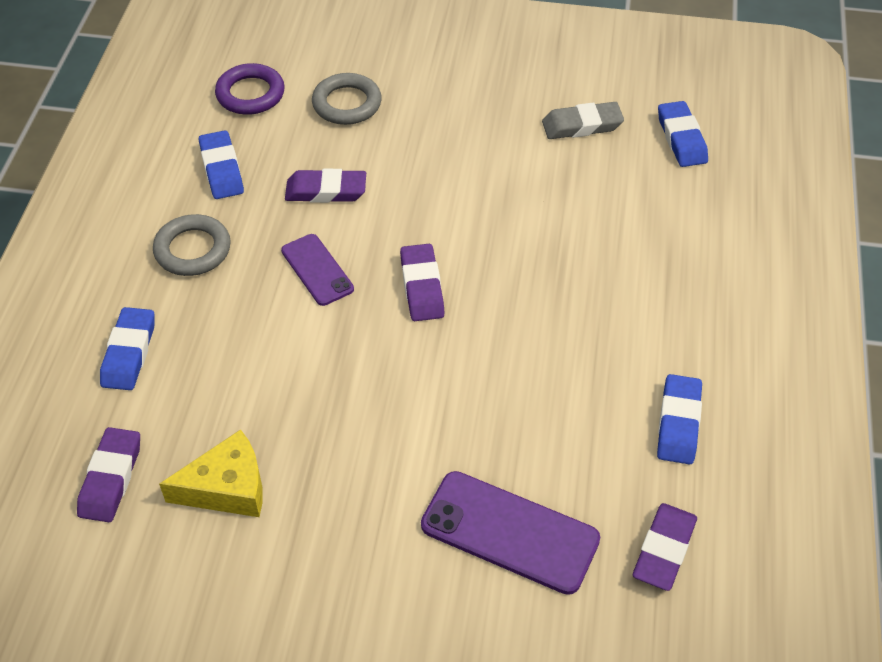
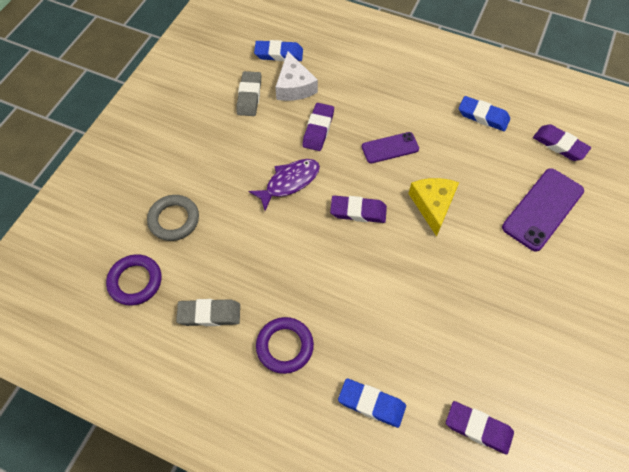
camera: 75 degrees left, 10 degrees up
(193, 250) = (285, 346): grey ring -> purple ring
(222, 169) = (209, 314): blue eraser -> grey eraser
(227, 488) = (495, 353): yellow cheese -> yellow cheese (432, 205)
(317, 270) = (327, 268): purple phone -> purple phone (390, 148)
(326, 191) = (256, 249): purple eraser -> purple eraser (318, 129)
(445, 201) = (289, 182): none -> purple fish
(625, 169) = (294, 86): none -> white cheese

